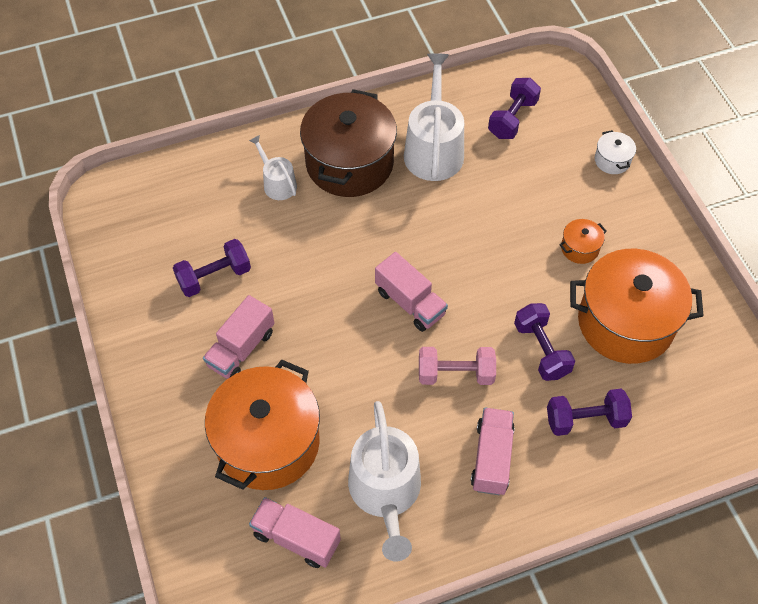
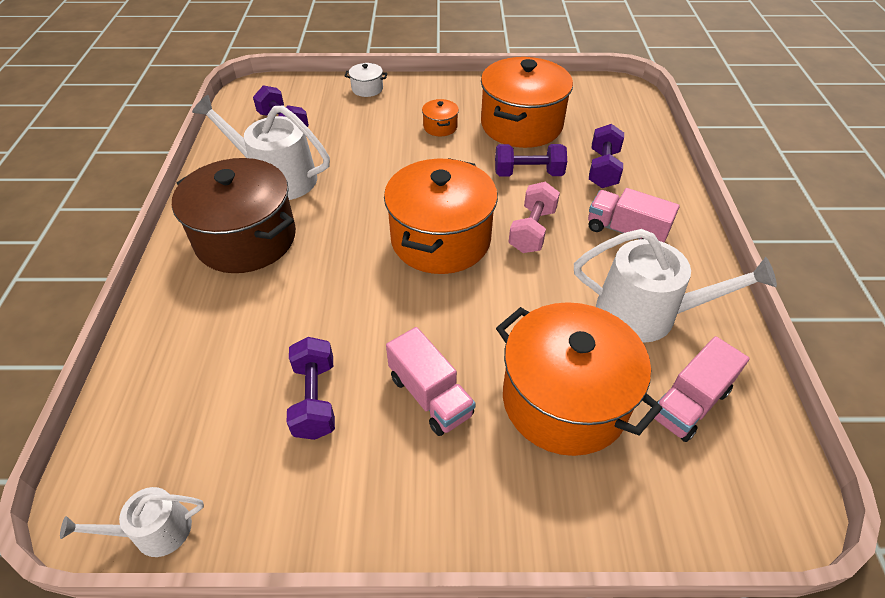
camera: 70 degrees left, 10 degrees down
(277, 183) = (225, 304): white watering can -> white watering can (155, 531)
(410, 303) = (441, 239): pink truck -> orange pot

